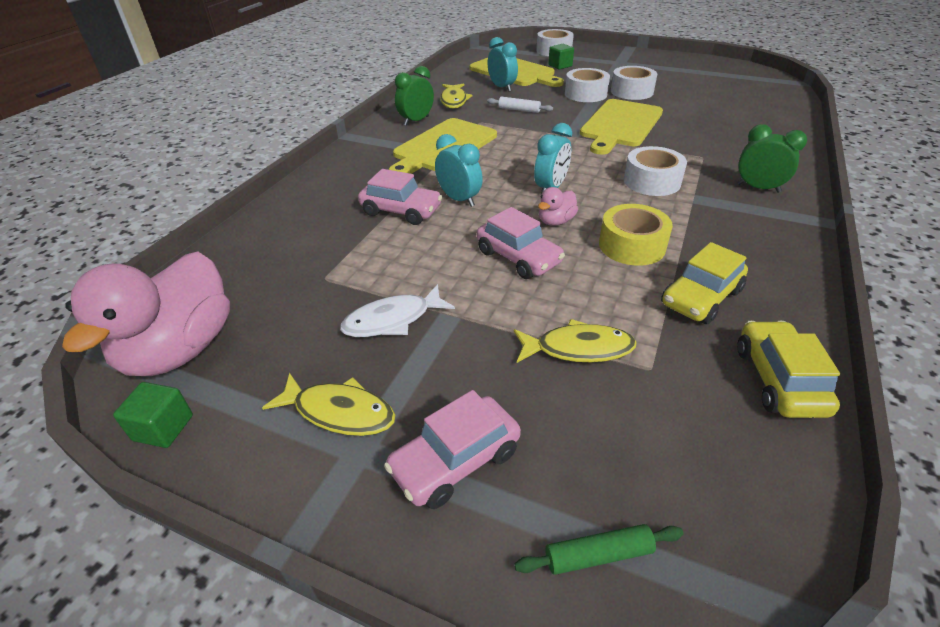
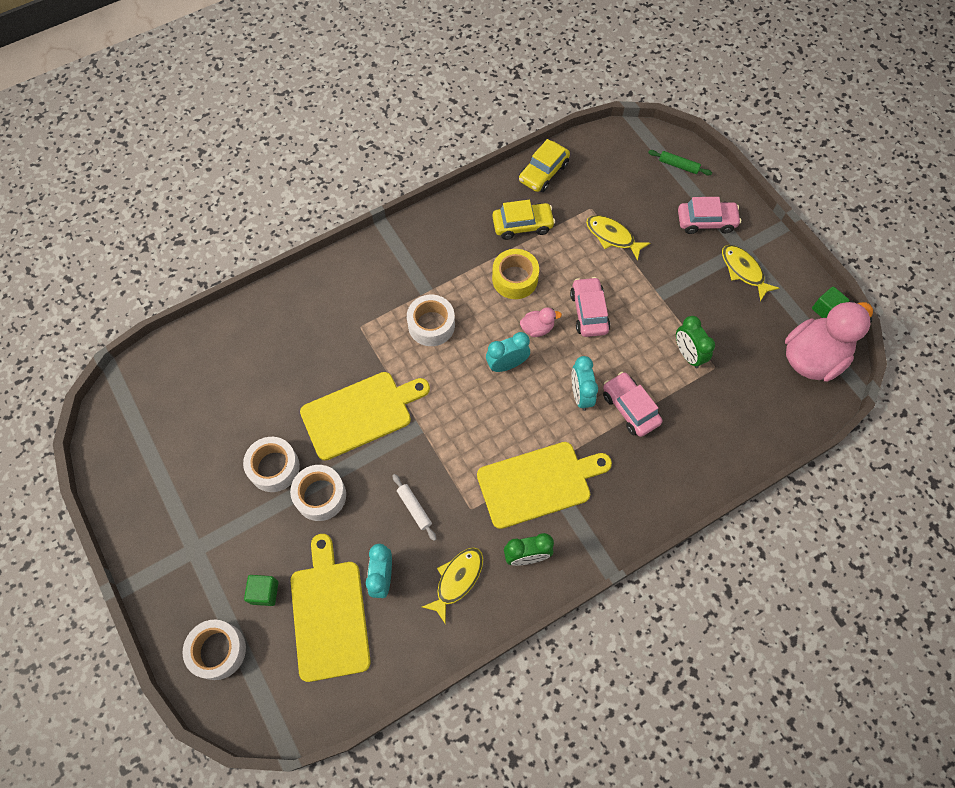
camera: 145 degrees left, 25 degrees up
(392, 320) = (691, 309): white fish -> none
(758, 188) = (374, 273): green clock -> green clock (688, 354)

